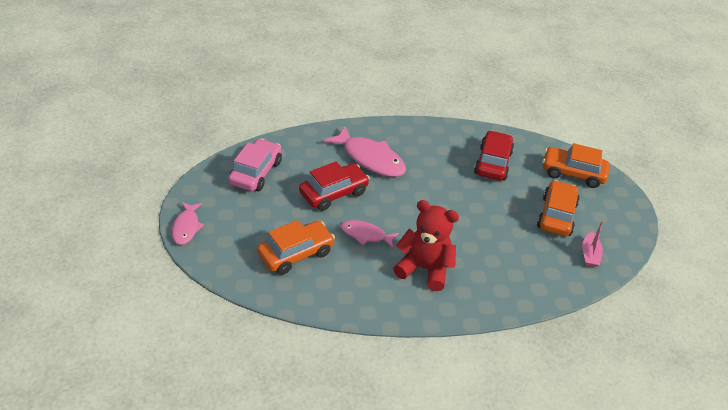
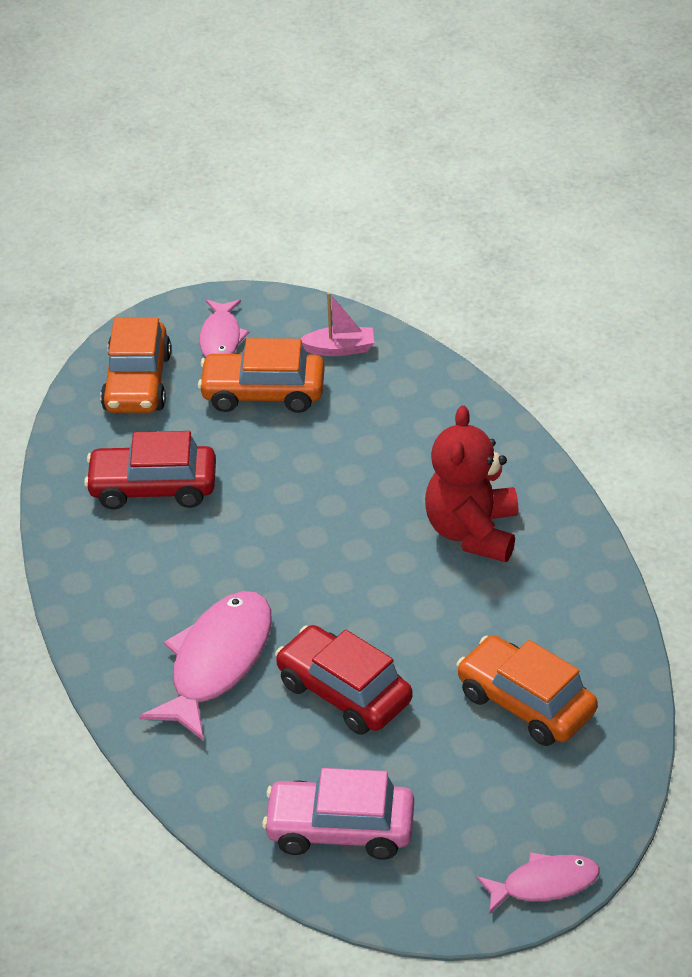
camera: 100 degrees left, 0 degrees up
(365, 235) = (432, 621): pink fish -> pink fish (221, 338)

